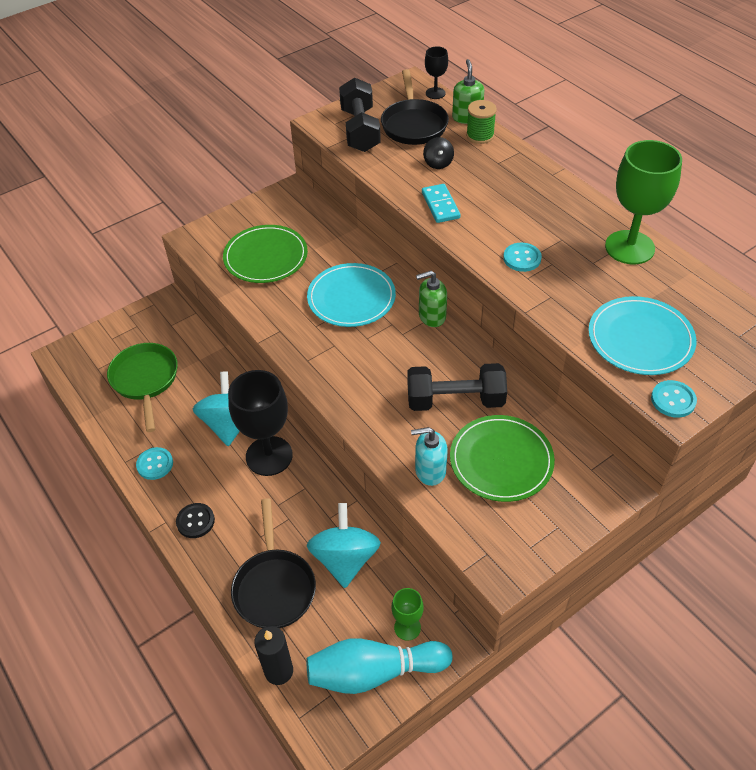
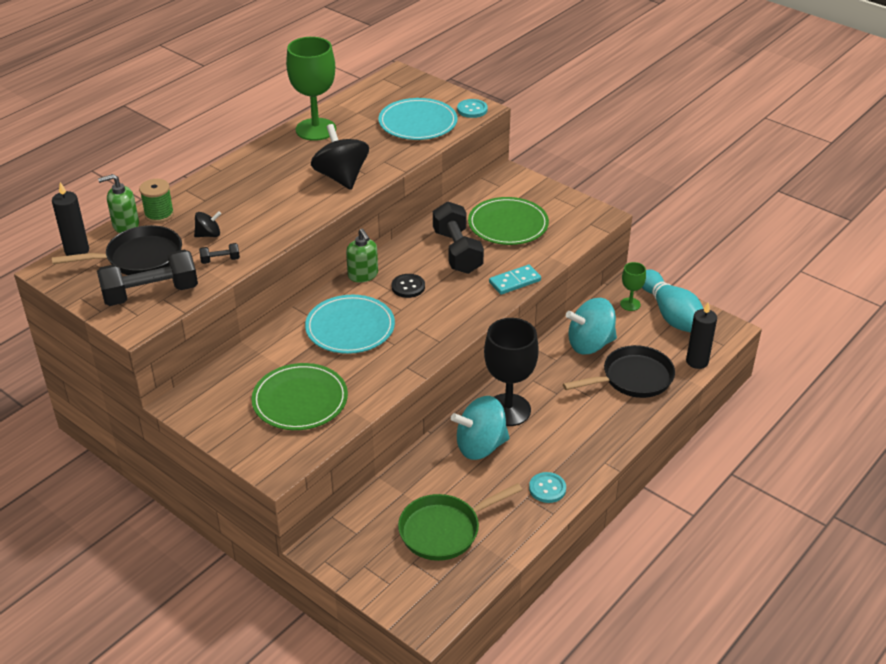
camera: 105 degrees left, 10 degrees down
(195, 521) = (595, 442): black button -> black button (408, 287)
(395, 168) = (220, 260): none -> black dumbbell
(430, 470) = (532, 256): turquoise soap dispenser -> none
(435, 93) = (77, 251): black goblet -> black candle
(440, 205) = (276, 226): turquoise domino -> turquoise domino (515, 281)
(522, 258) = (341, 177): turquoise button -> black spinning top

